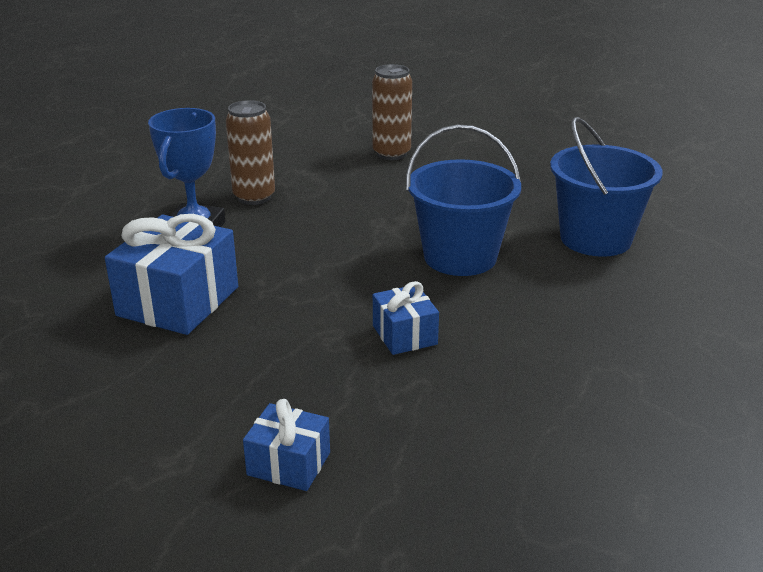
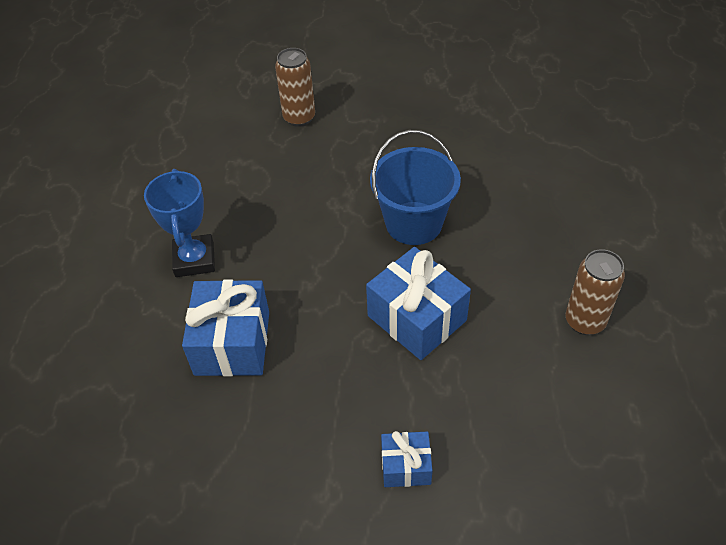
camera: 20 degrees left, 20 degrees up
(254, 197) = (218, 205): brown can -> brown can (585, 321)
(404, 335) = (417, 318): blue gift -> blue gift, size x1.83
(595, 239) = (498, 171): blue bucket -> none

